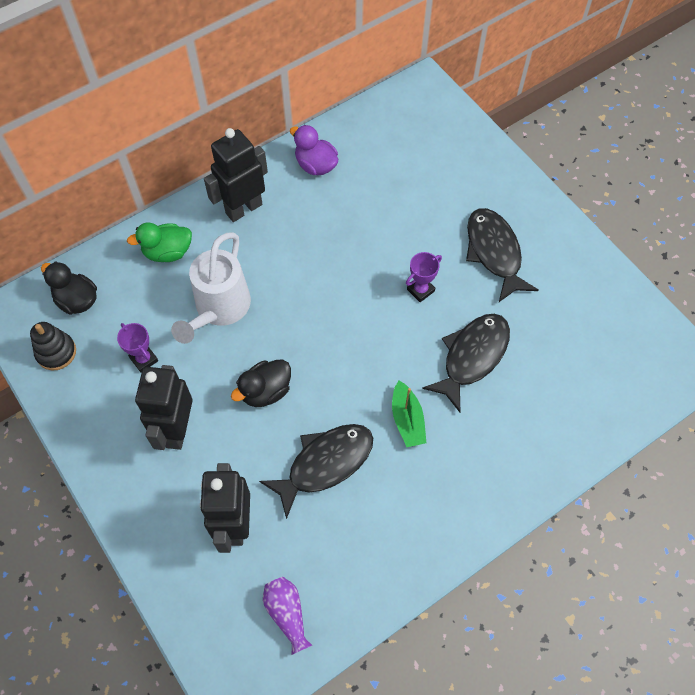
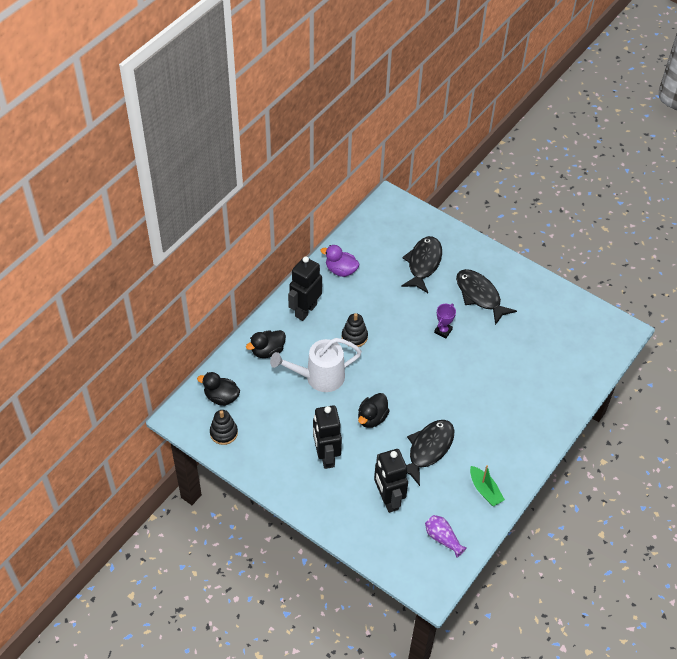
camera: 20 degrees left, 10 degrees down
(144, 359) = (284, 421): purple trophy -> none
(168, 252) = (267, 351): green duck -> black duck
(219, 309) = (319, 377): white watering can -> white watering can turned 75 degrees clockwise
(293, 264) = (354, 337): none -> black stacking toy
(407, 419) = (467, 410): green boat -> green boat (485, 490)
(472, 357) = (492, 362): black fish -> black fish (423, 264)

